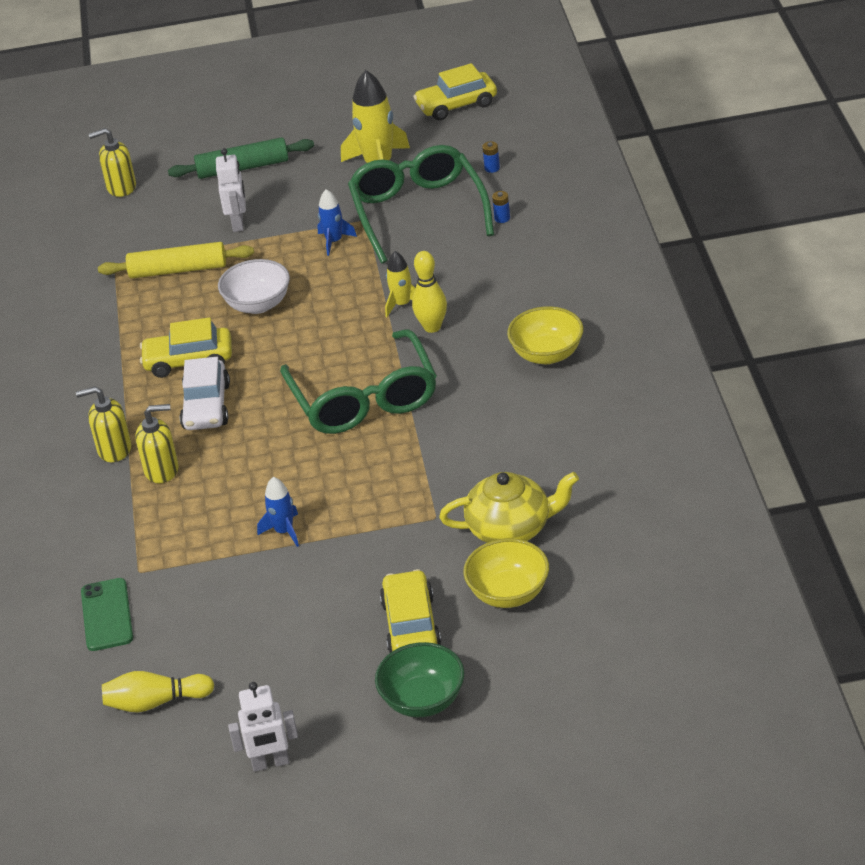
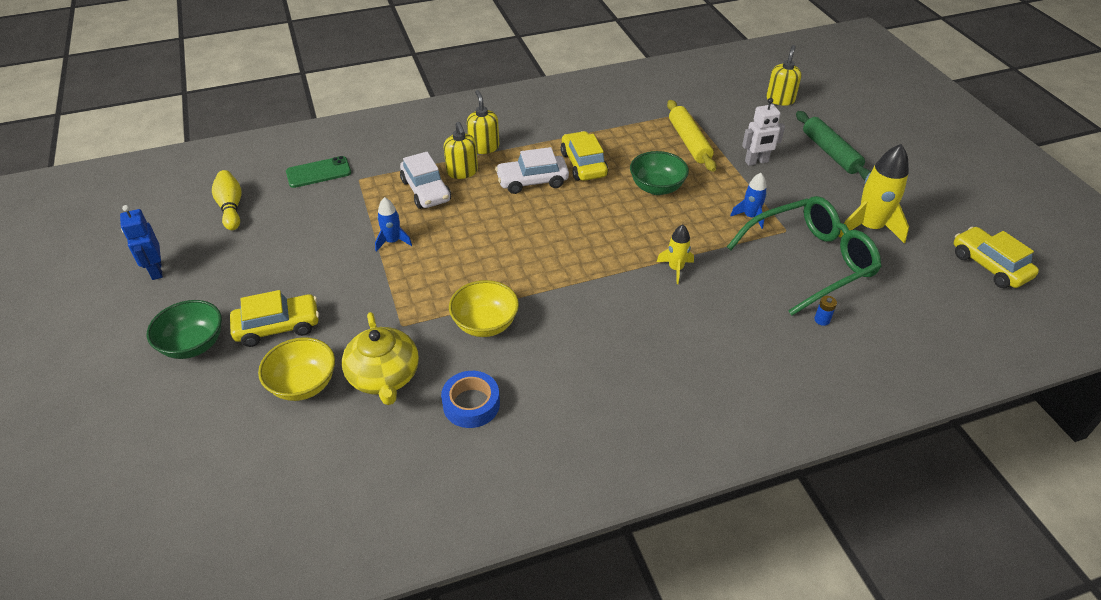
camera: 75 degrees right, 5 degrees up
(121, 187) = (780, 99): yellow soap dispenser -> yellow soap dispenser turned 45 degrees clockwise
(190, 503) = (426, 191): none -> white car
(258, 304) = (656, 188): white bowl -> green bowl
(270, 763) = (156, 271): white robot -> blue robot
(364, 399) = (548, 263): green glasses -> none
(432, 327) = (648, 292): yellow bowling pin -> none
(492, 168) = (899, 303): blue battery -> none
(547, 354) = (623, 376): yellow bowl -> yellow bowl (485, 324)
(562, 461) = (471, 404): none -> blue tape

